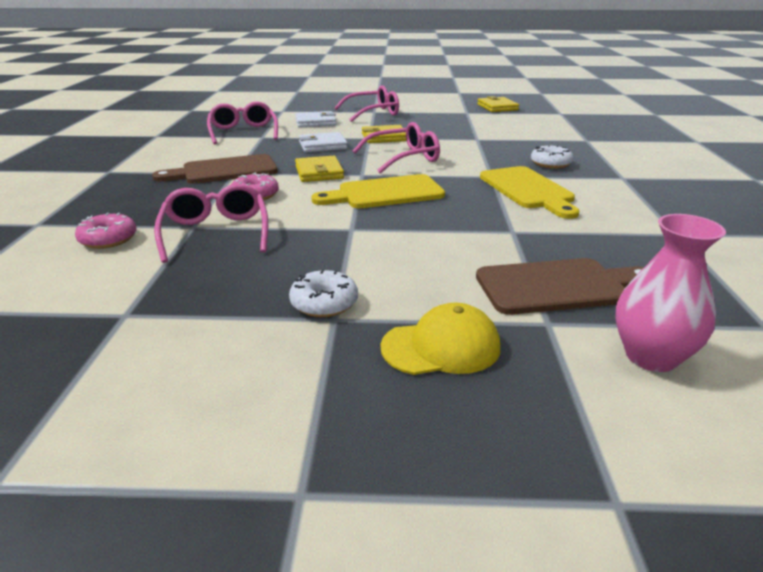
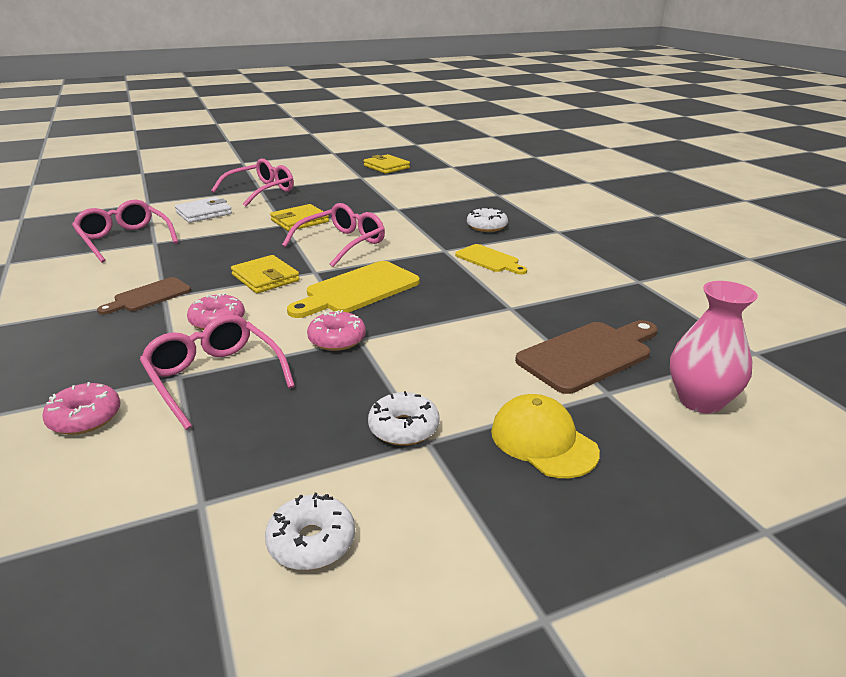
camera: 25 degrees left, 0 degrees up
(172, 365) = (311, 542): none -> white donut
(224, 171) = (149, 296): brown cutting board -> brown cutting board, size x0.62
(322, 145) = (239, 242): white wallet -> none
(333, 226) = (337, 339): none -> pink donut
(441, 347) = (543, 441): yellow cap -> yellow cap turned 90 degrees counterclockwise
(528, 190) = (489, 260): yellow cutting board -> yellow cutting board, size x0.62

